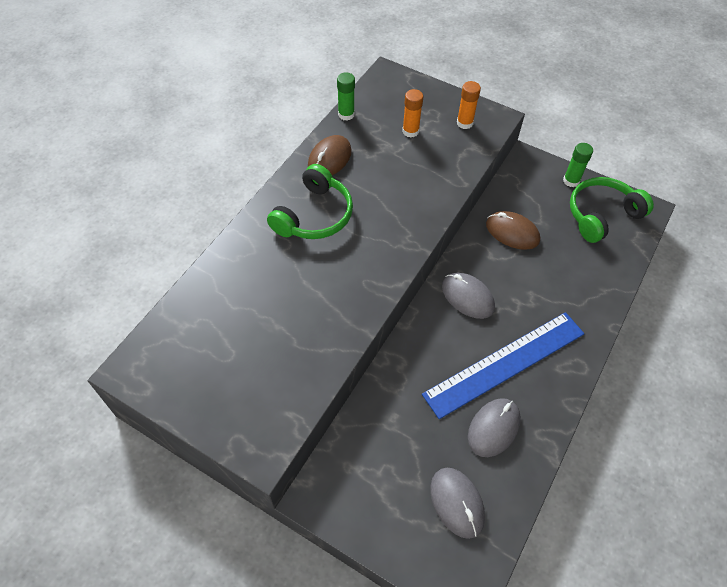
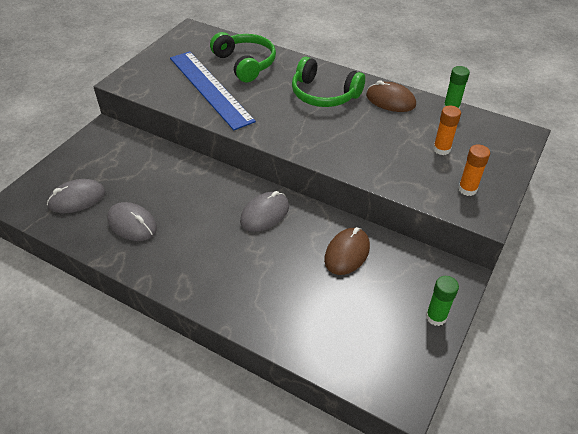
camera: 90 degrees right, 10 degrees down
(505, 363) = (192, 236): blue ruler -> blue ruler (210, 88)
(602, 215) = (385, 343): green headphones -> green headphones (245, 63)

